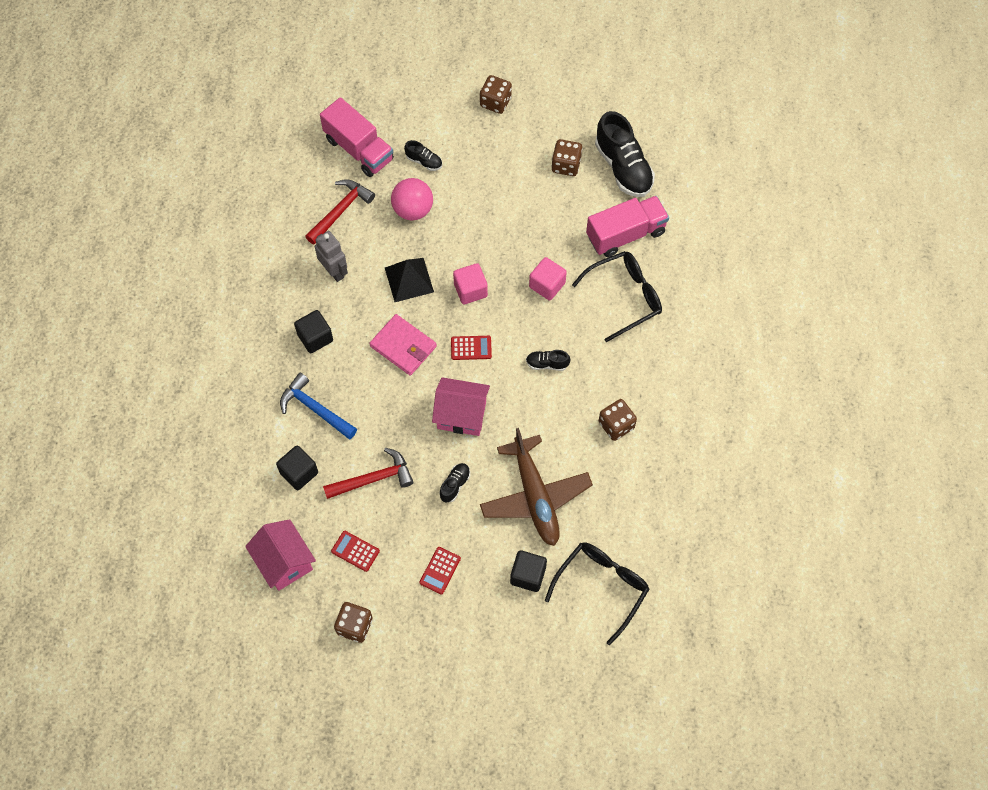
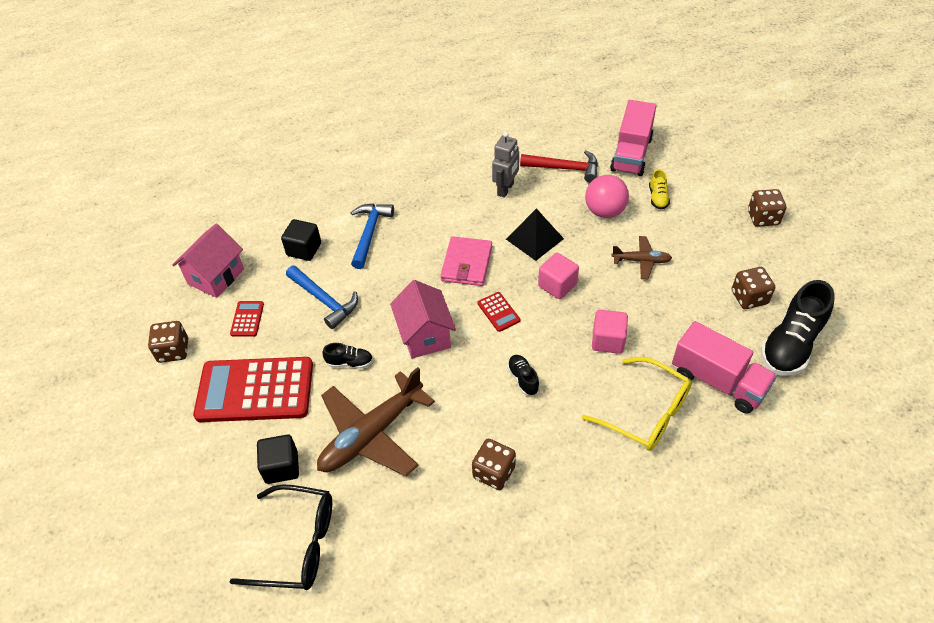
camera: 65 degrees right, 15 degrees down
(315, 337) = (436, 205): black cube -> none
(374, 479) = (324, 301): red hammer -> blue hammer
(424, 161) = (658, 198): black shoe -> yellow shoe
(440, 570) = (255, 390): red calculator -> red calculator, size x2.43
(484, 215) = (641, 261): none -> brown plane
(625, 297) = (646, 413): black glasses -> yellow glasses

